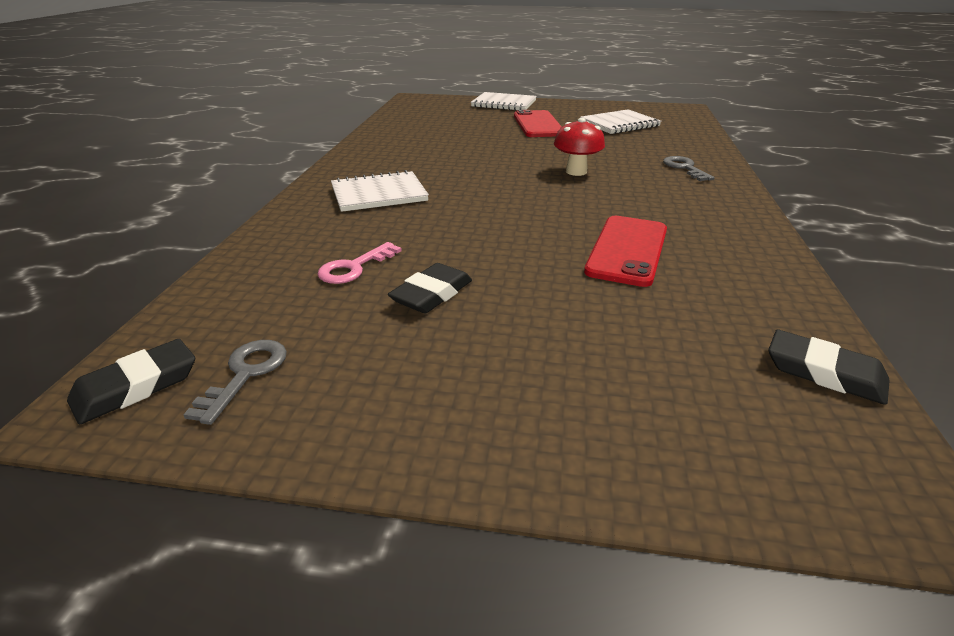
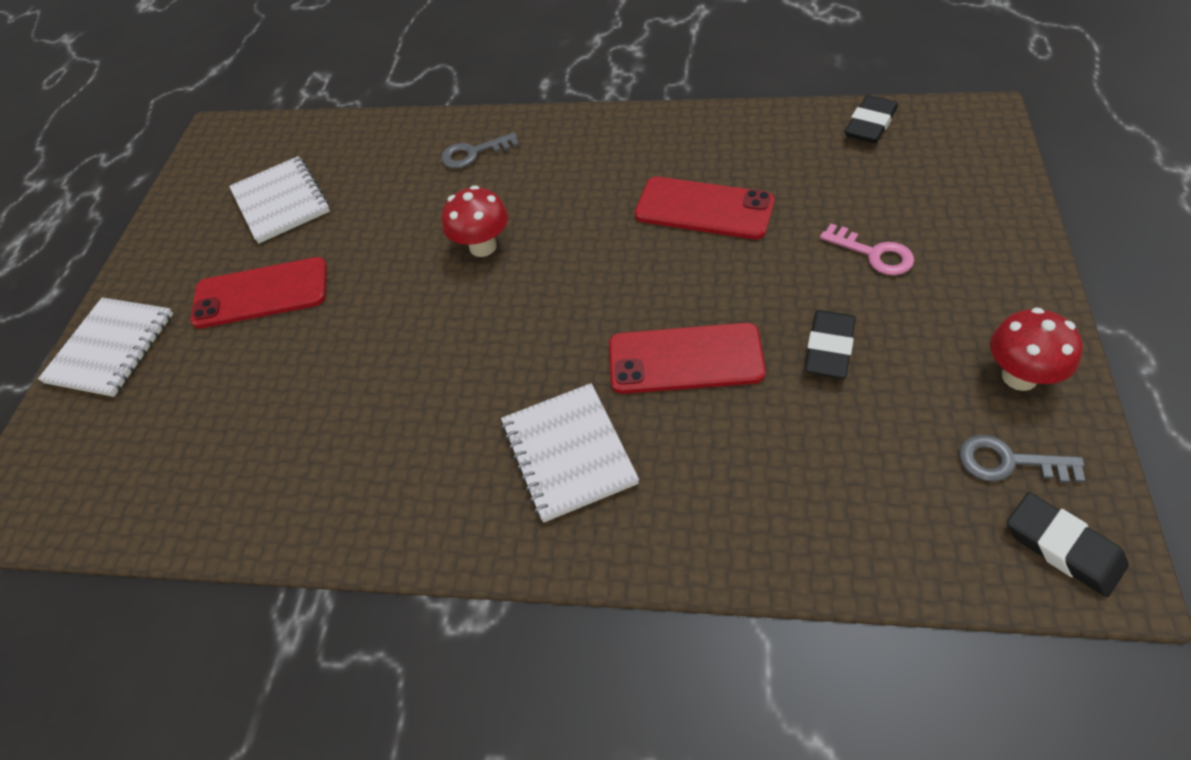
camera: 85 degrees left, 20 degrees up
(343, 408) = (1019, 376): none -> red mushroom
(354, 267) = (790, 428): pink key -> pink key (873, 254)
(431, 294) = (829, 348): black eraser -> black eraser turned 75 degrees clockwise
(443, 232) = (685, 359): none -> red phone

